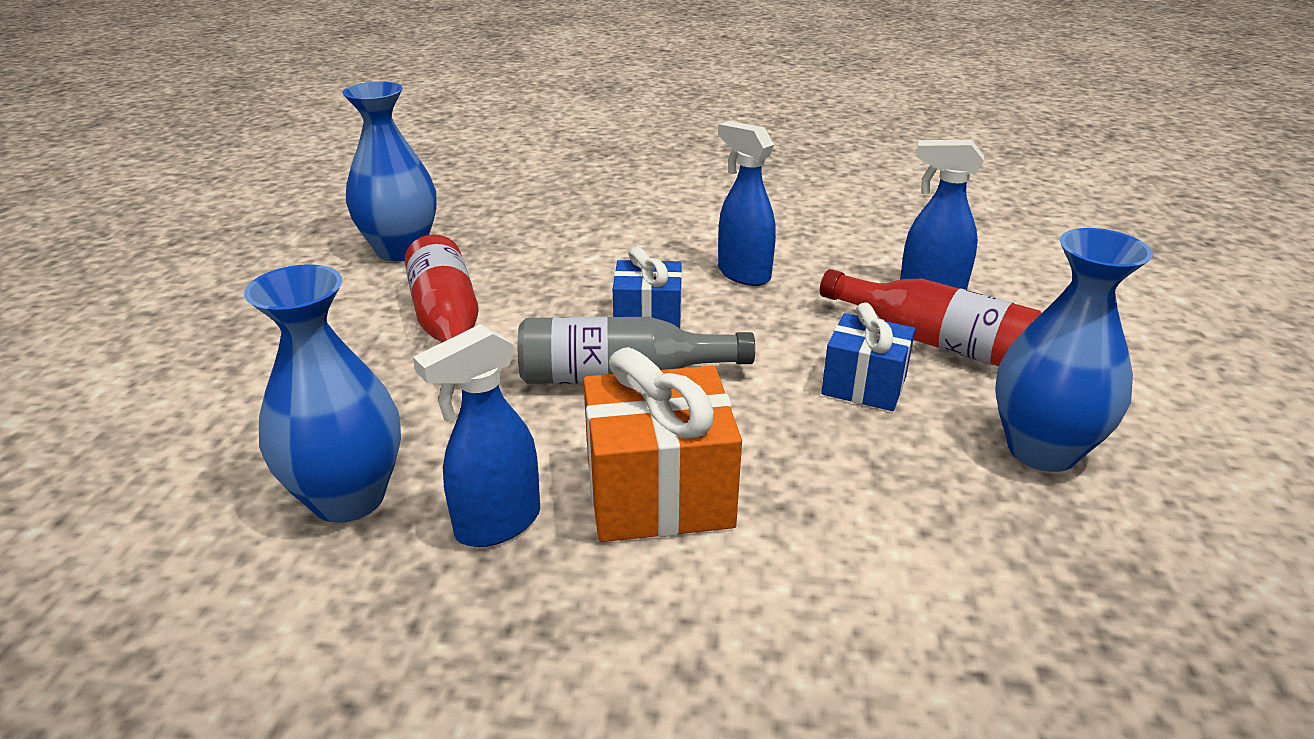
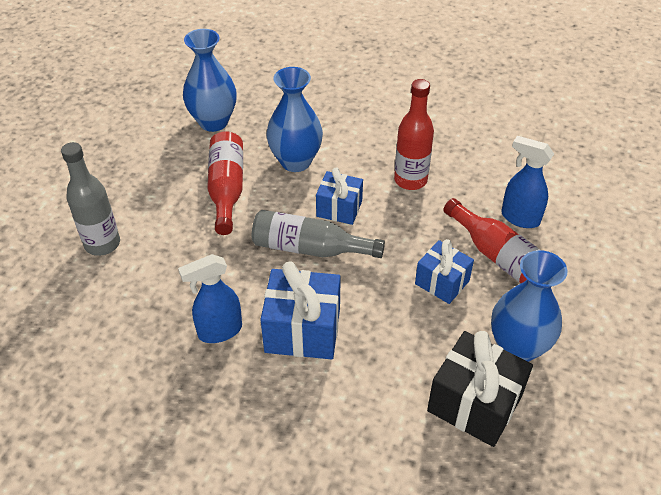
camera: 15 degrees right, 15 degrees up
(226, 429) = (102, 244): none -> grey bottle
(348, 498) = (153, 300): blue vase -> blue vase (295, 161)
(659, 493) = (302, 330): orange gift -> blue gift
(743, 274) = (410, 180): blue spray bottle -> red bottle
(1029, 547) = (474, 403): none -> black gift

